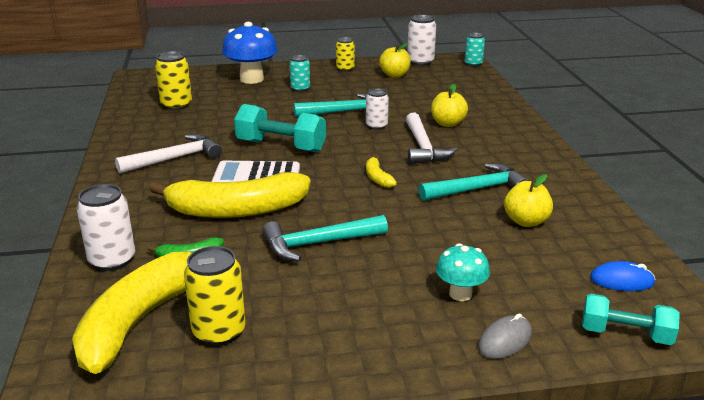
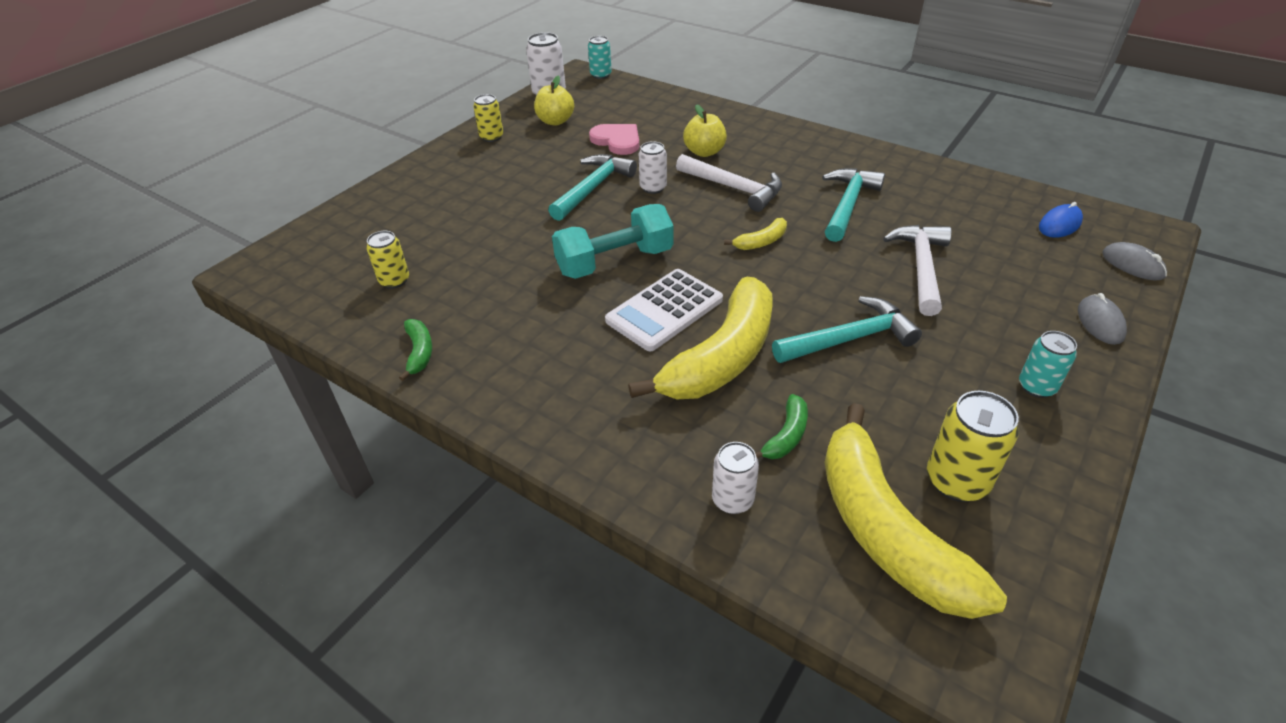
camera: 45 degrees left, 15 degrees up
(112, 260) = (732, 500): white can -> white can, size x0.66
(128, 135) = (419, 352): none -> green banana
(175, 158) = (540, 344): white hammer -> white hammer (921, 267)
(176, 105) = (394, 280): yellow can -> yellow can, size x0.66
(251, 79) = (414, 200): blue mushroom -> none
(300, 89) = (494, 184): turquoise can -> turquoise can (1036, 387)
(318, 243) = (850, 338): turquoise hammer -> turquoise hammer turned 135 degrees counterclockwise
(377, 178) = (761, 242): yellow banana -> yellow banana turned 60 degrees counterclockwise
(408, 97) = (617, 141): none -> pink heart
(460, 294) = (1013, 306): turquoise mushroom -> none
(526, 221) = (929, 213): yellow apple -> none
(625, 334) = (1132, 265): turquoise dumbbell -> grey mouse

